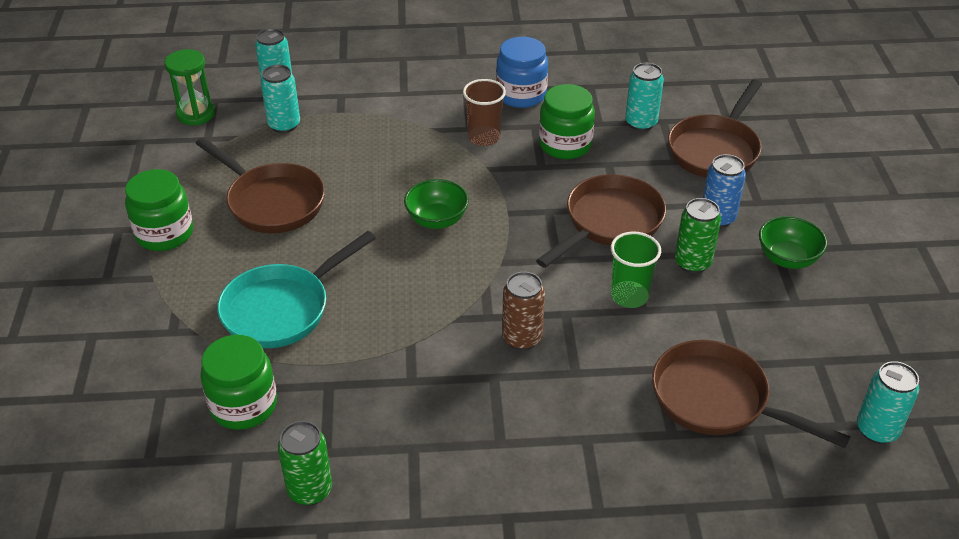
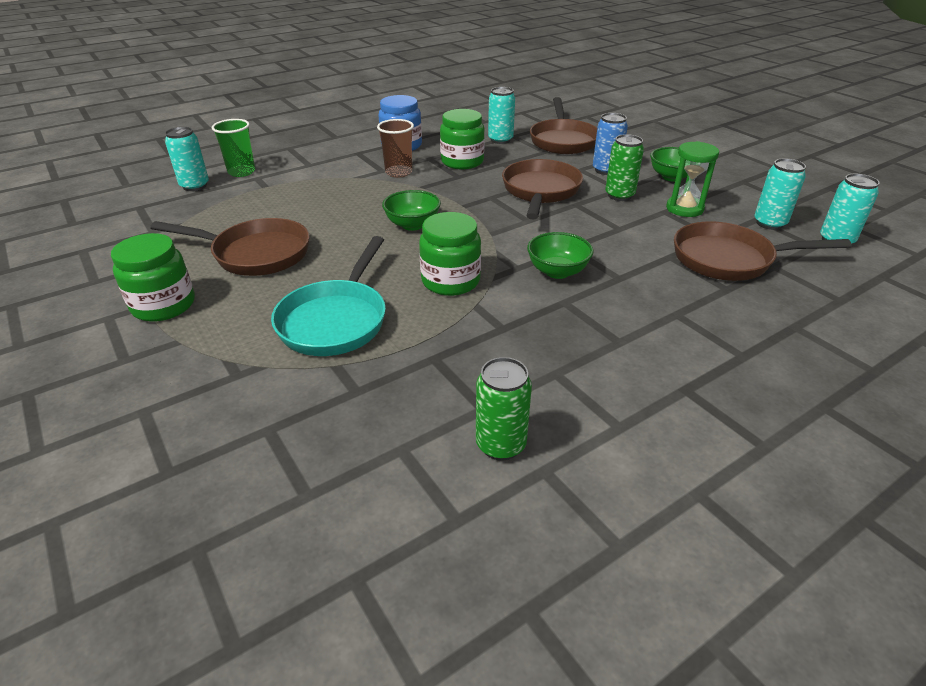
camera: 30 degrees left, 5 degrees down
(196, 114) = (127, 219): green hourglass -> green hourglass (684, 209)
(244, 405) = (367, 404): green jar -> green jar (450, 281)
(284, 125) = (222, 205): turquoise can -> turquoise can (769, 223)
(522, 338) = (557, 271): brown can -> green bowl
(629, 296) = (602, 224): green cup -> green cup (241, 172)

